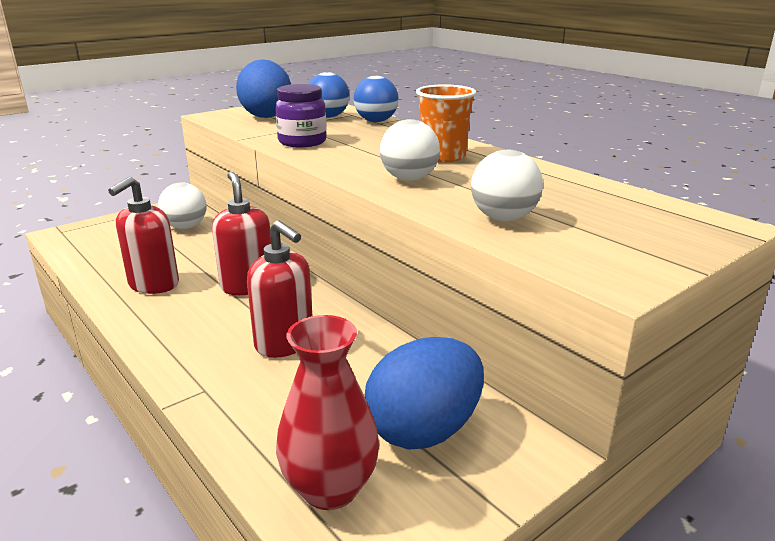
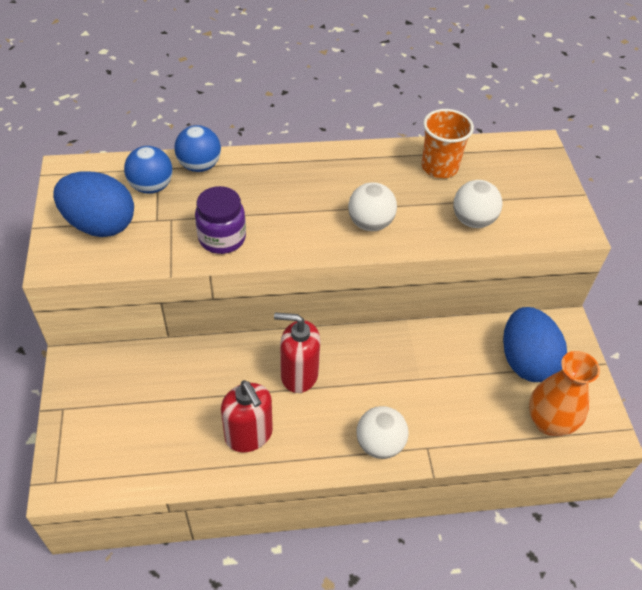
camera: 60 degrees left, 25 degrees up
(185, 227) = (138, 377): white ball -> white ball (379, 444)
(285, 344) = (399, 385): red soap dispenser -> none
(330, 488) = (549, 422): red vase -> orange vase
(443, 156) = (334, 181): orange cup -> orange cup (439, 167)

